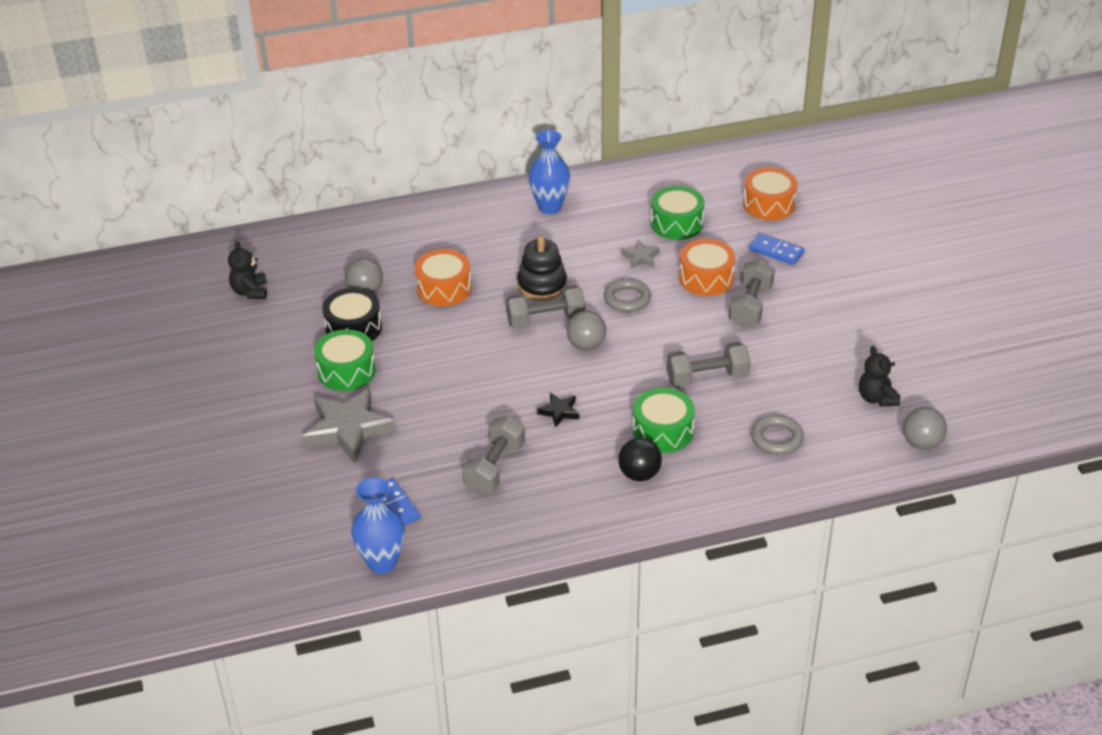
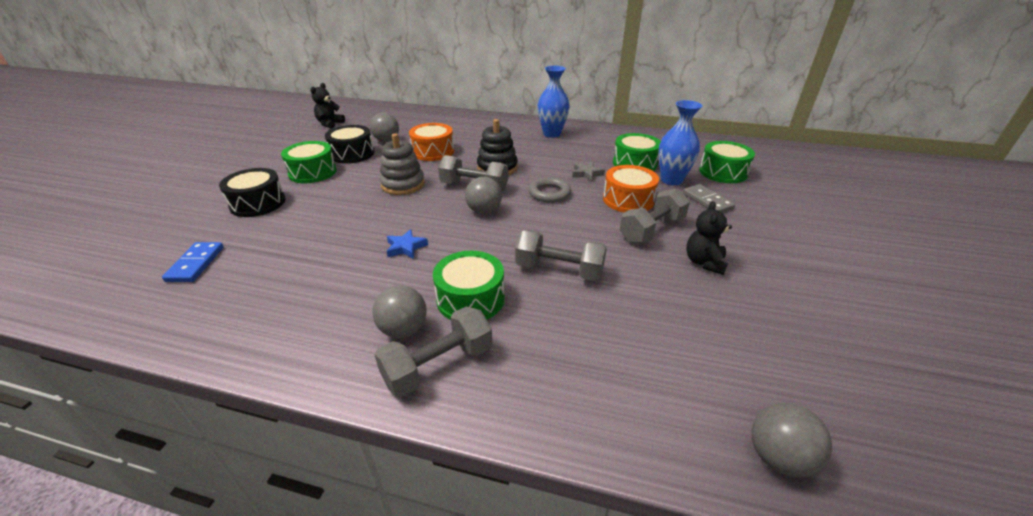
camera: 30 degrees right, 5 degrees down
(349, 430) = (258, 203): grey star -> black drum
(382, 562) = (111, 304): blue vase -> blue vase (671, 180)
(469, 347) = (403, 184): none -> grey stacking toy
(495, 468) = (301, 268): grey dumbbell -> grey dumbbell (438, 365)
(559, 412) = (406, 247): black star -> blue star
(639, 474) = (403, 329): black ball -> grey ball
(769, 204) = (723, 172): orange drum -> green drum
(776, 251) = (707, 201): blue domino -> grey domino
(776, 438) = (579, 358): grey ring -> none
(876, 398) = (738, 365): black teddy bear -> black teddy bear (704, 262)

